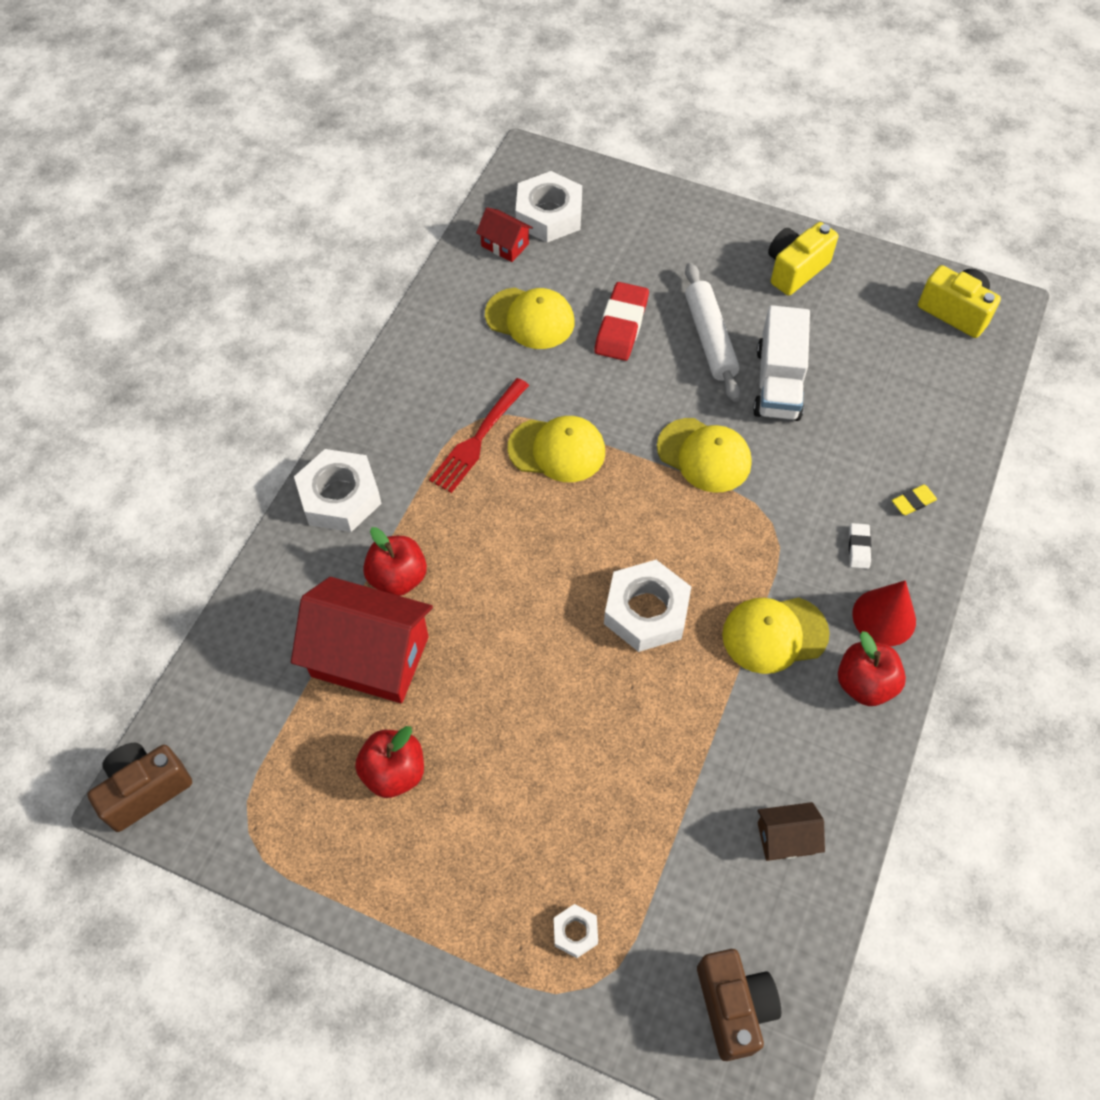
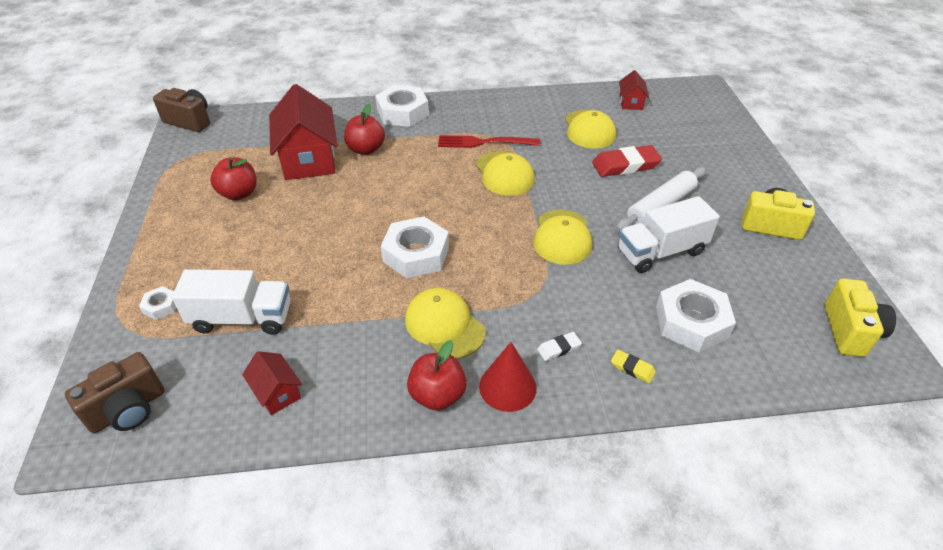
camera: 60 degrees right, 15 degrees down
(549, 214) = (674, 109): white nut -> white nut (691, 322)
(650, 841) = (242, 318): none -> white truck
(786, 838) = (276, 392): brown house -> red house

